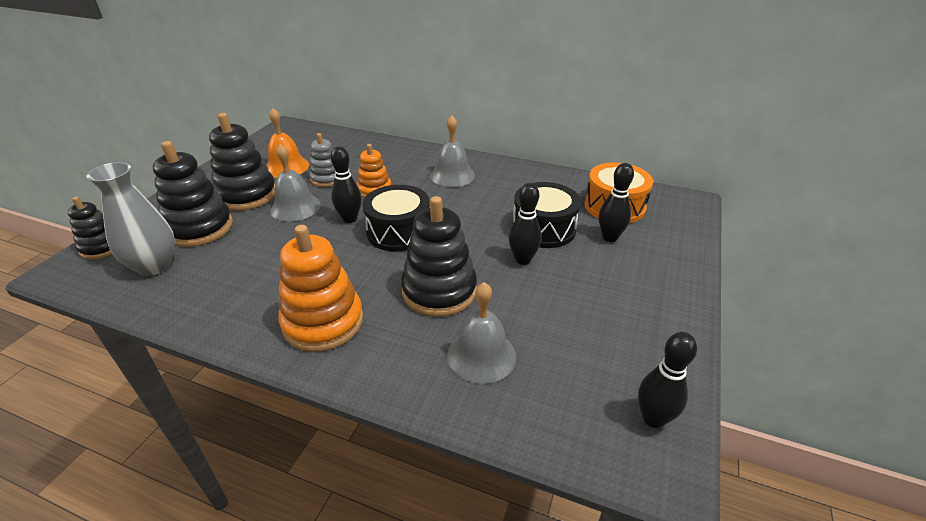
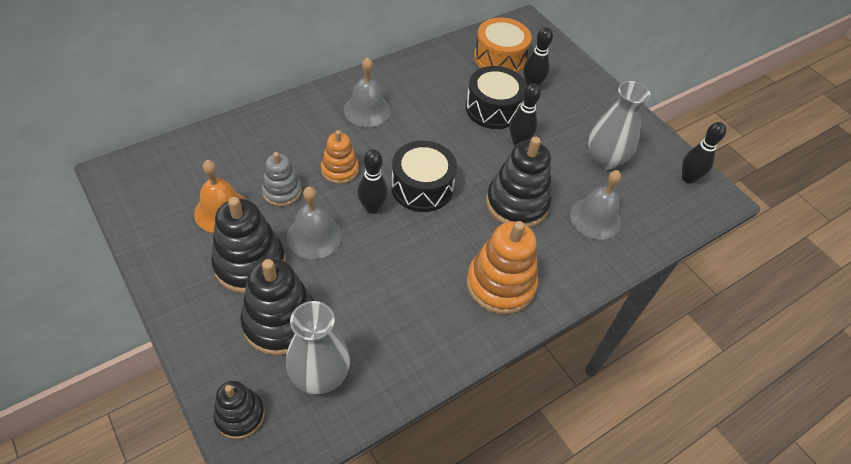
camera: 60 degrees left, 15 degrees up
(579, 328) = (604, 160): none -> grey vase

